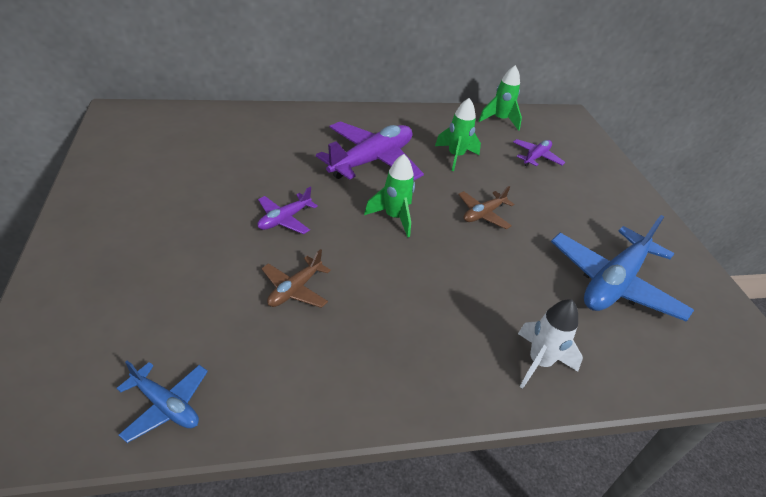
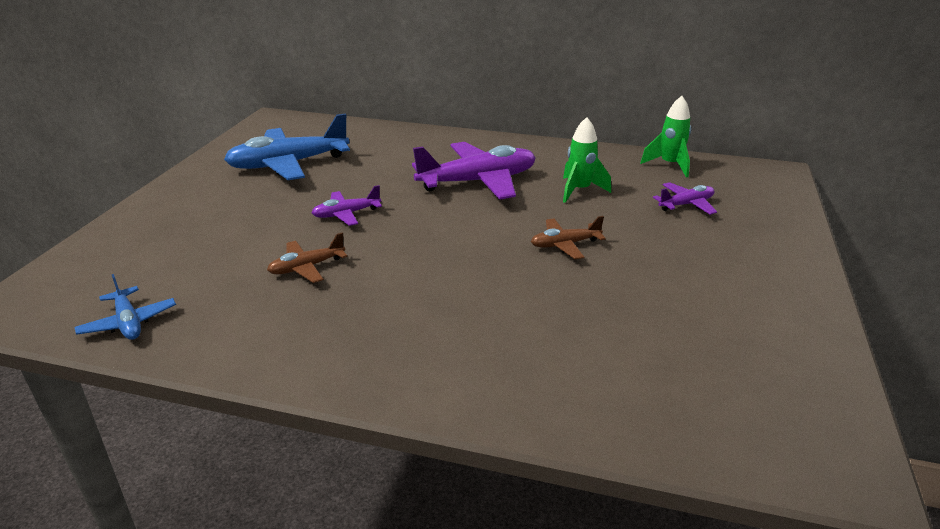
camera: 30 degrees right, 10 degrees down
(394, 218) = (458, 231): green rocket -> none
(539, 362) = (506, 384): white rocket -> none
(613, 283) = (678, 337): blue plane -> blue plane (288, 164)

